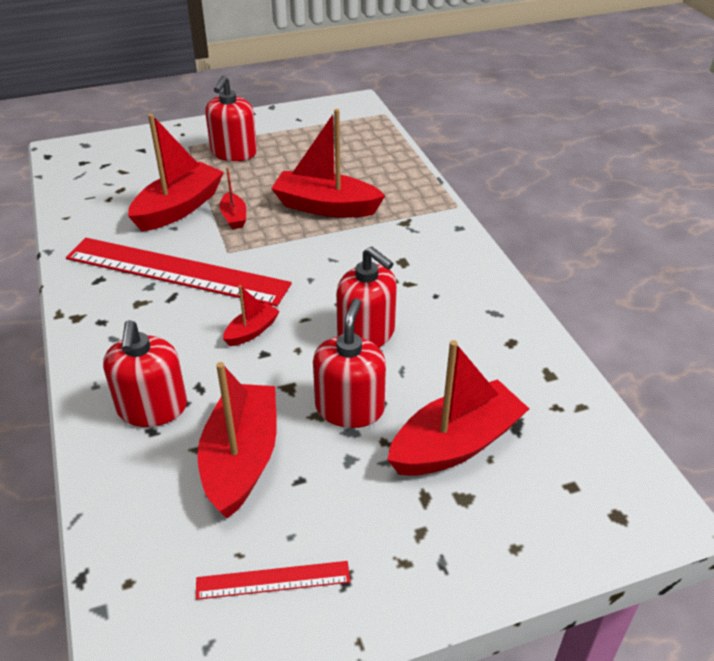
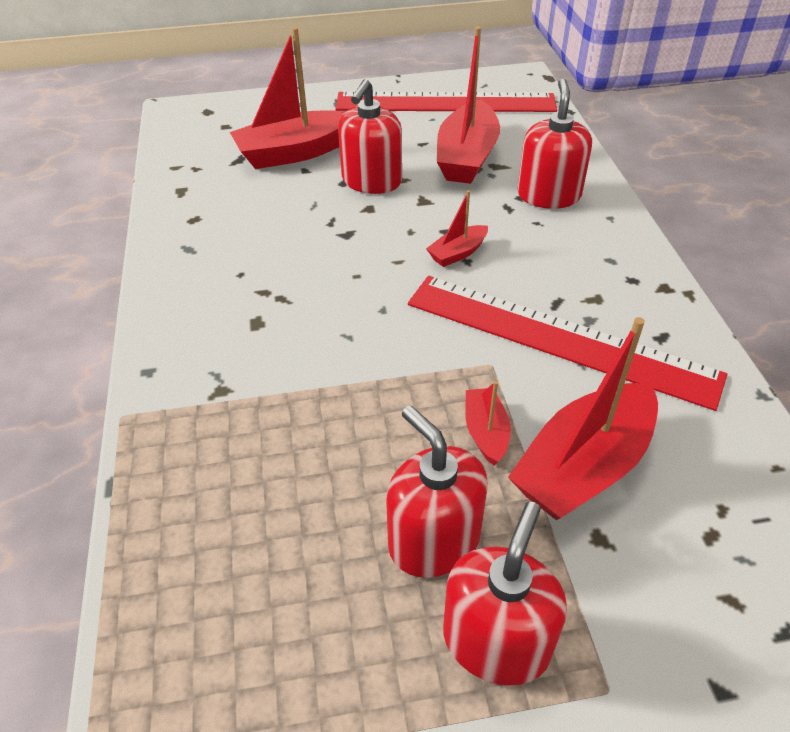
camera: 170 degrees left, 5 degrees up
(273, 580) = (445, 103): red ruler -> red ruler, size x2.24
(326, 207) = (332, 439): red boat -> none
(366, 334) = (335, 239): red soap dispenser -> red soap dispenser (434, 540)

